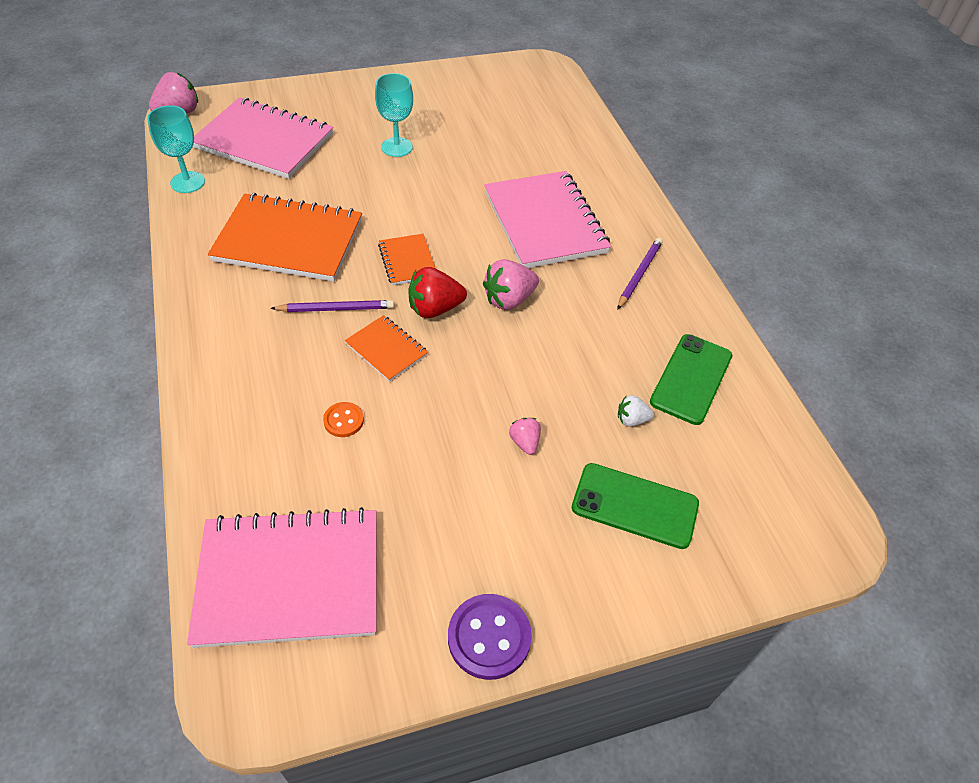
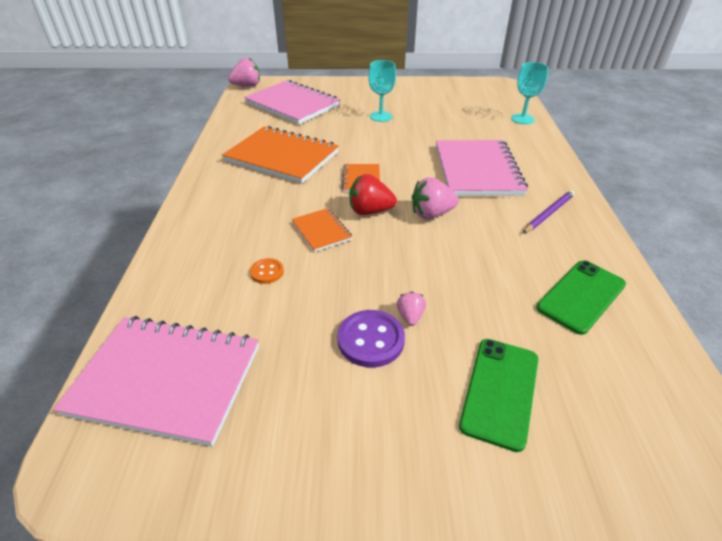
camera: 20 degrees right, 10 degrees down
(187, 182) = (233, 119): turquoise goblet -> turquoise goblet (522, 119)
(336, 308) = (295, 200): purple pencil -> none
(489, 637) = (316, 479): purple button -> purple button (371, 340)
(631, 420) = (515, 318): white strawberry -> none
(635, 505) = (500, 391): green phone -> green phone turned 75 degrees clockwise

